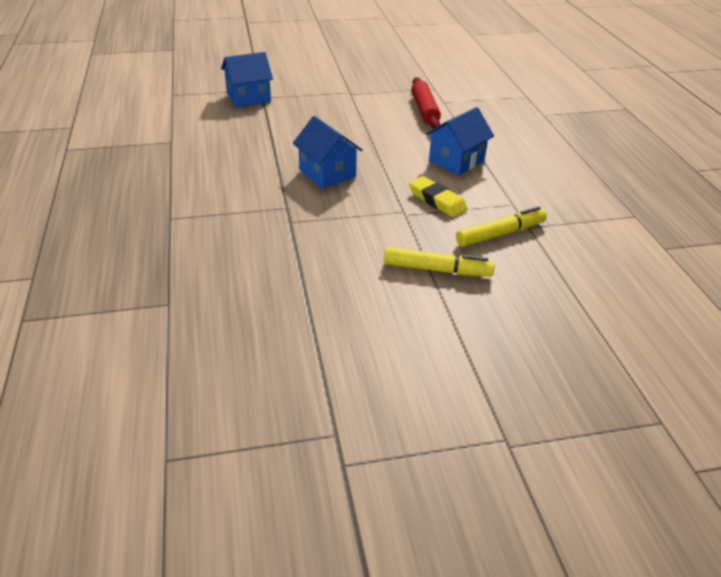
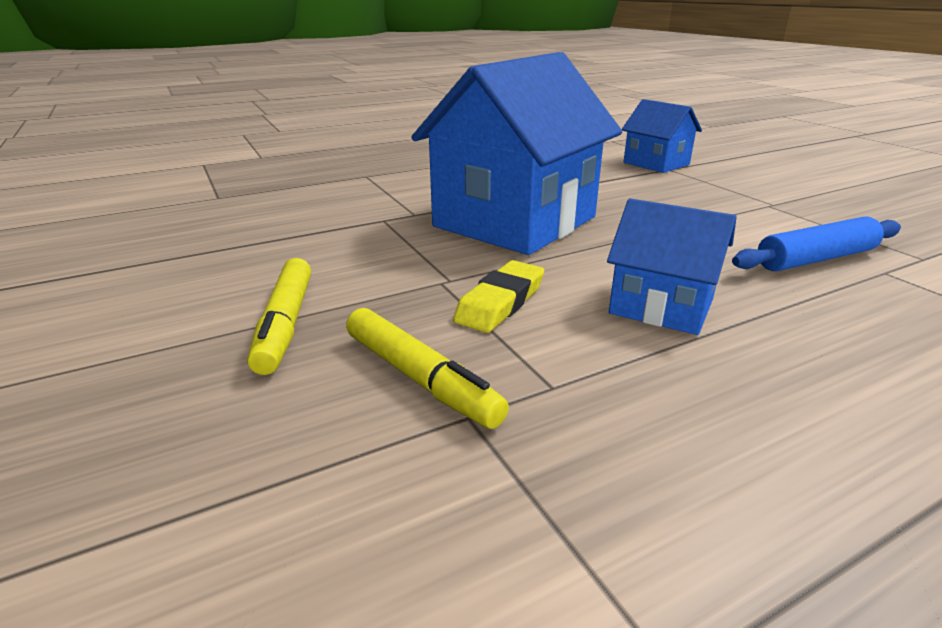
camera: 75 degrees right, 10 degrees down
(327, 173) = (515, 222): blue house -> blue house, size x1.96
(424, 110) = (816, 259): red rolling pin -> blue rolling pin

